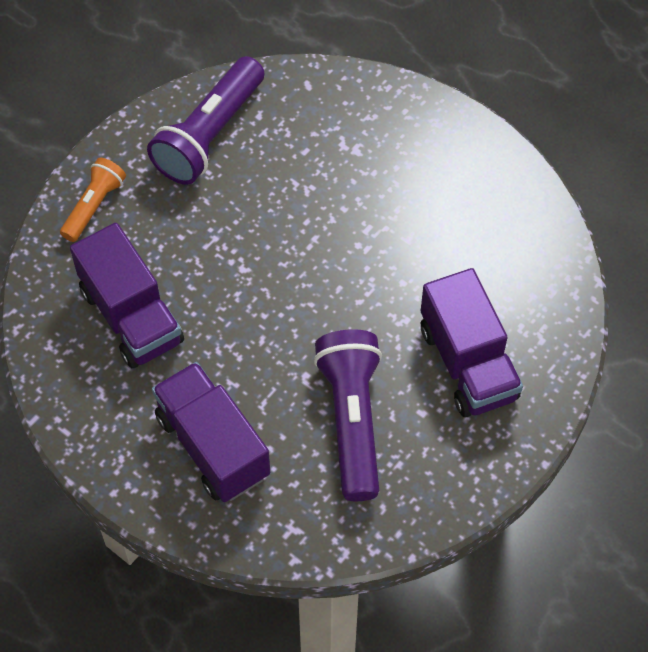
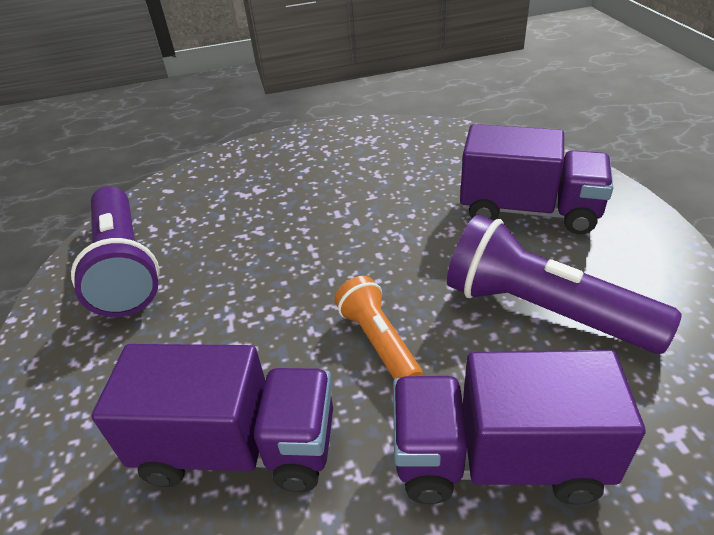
camera: 50 degrees left, 20 degrees down
(94, 206) = (65, 403): orange flashlight -> orange flashlight (379, 342)

